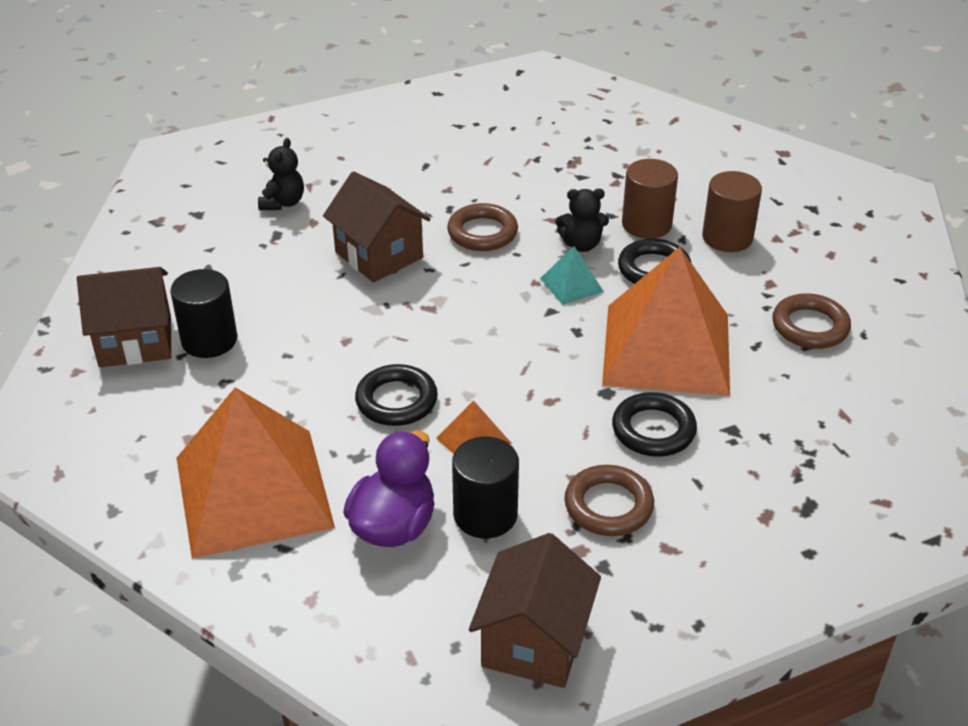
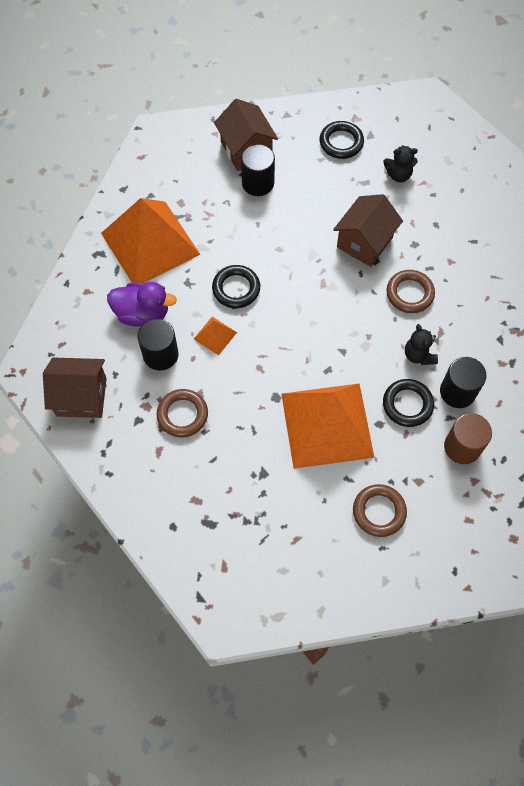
camera: 75 degrees right, 25 degrees up
(571, 285) = (373, 357): turquoise pyramid -> none
(646, 224) = (457, 392): brown cylinder -> black cylinder
(653, 430) = (250, 428): black ring -> black ring (341, 142)

